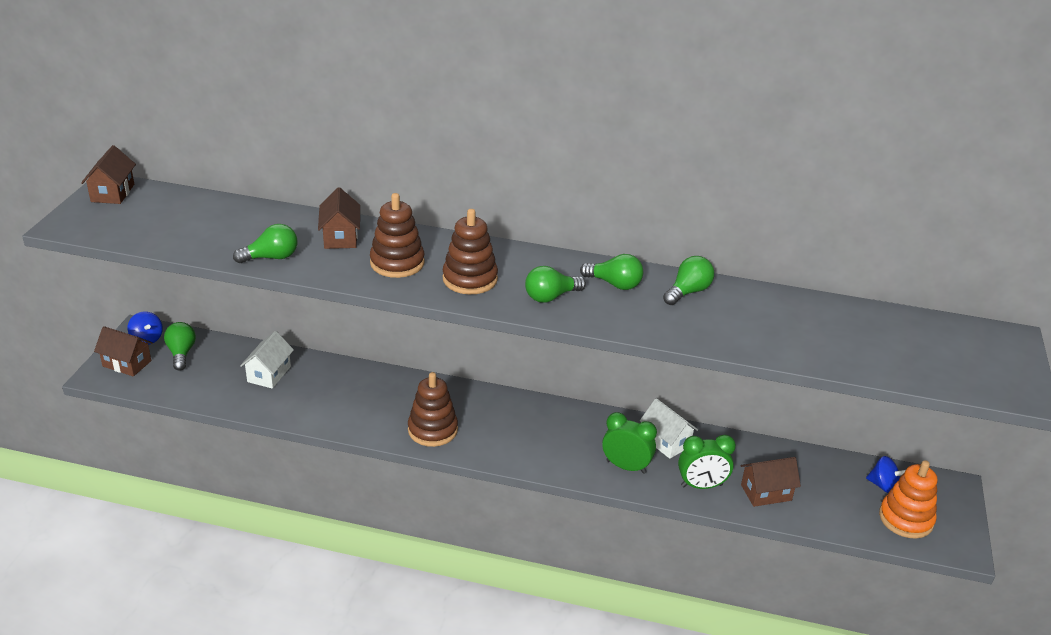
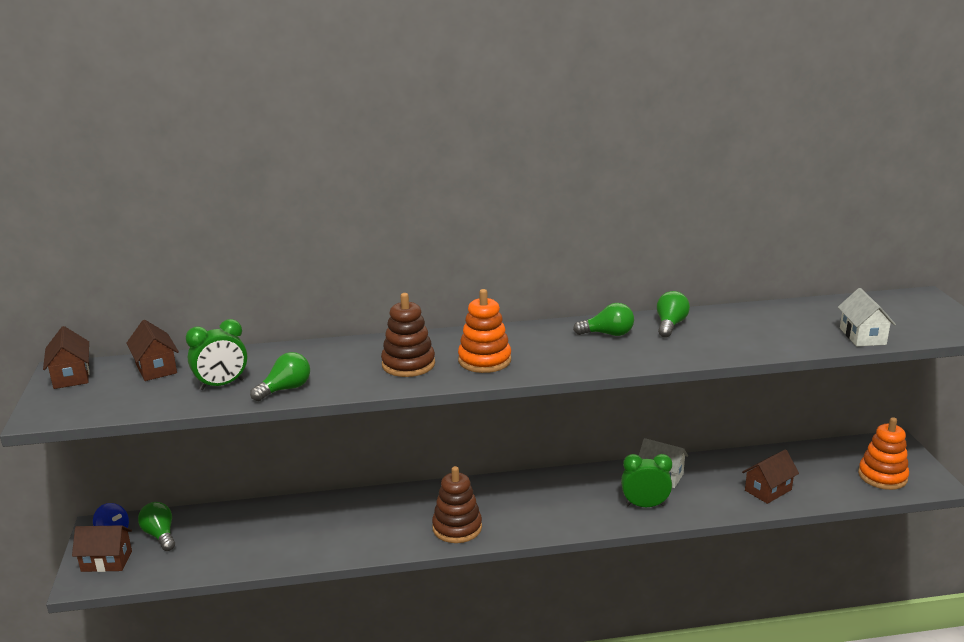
camera: 20 degrees left, 10 degrees down
(269, 374) = (265, 527): white house -> white house (862, 336)
(340, 237) = (337, 357): brown house -> brown house (156, 368)
(470, 279) = (484, 360): brown stacking toy -> orange stacking toy
(551, 297) = (565, 356): green light bulb -> none
(701, 486) = (715, 501): green clock -> green clock (222, 385)
(883, 486) = (847, 457): blue spinning top -> none

